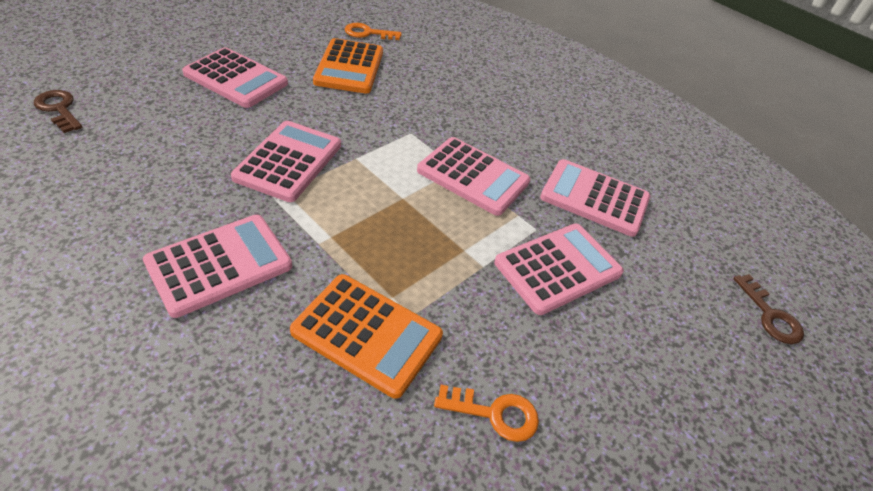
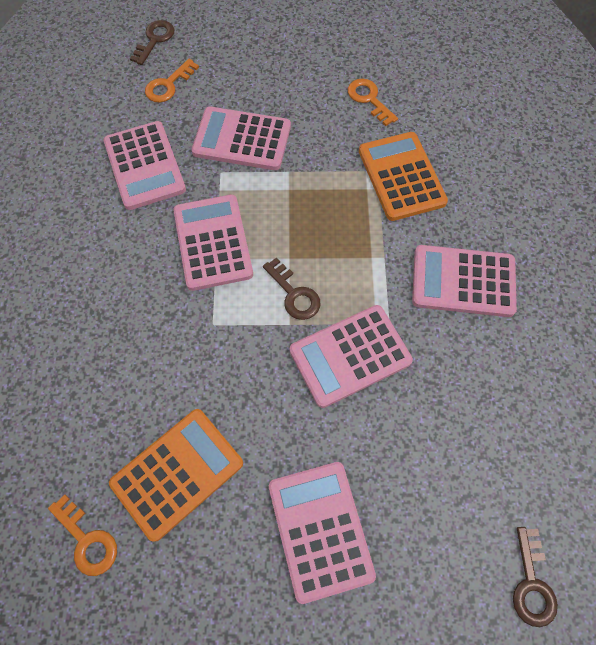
camera: 130 degrees left, 20 degrees up
(372, 176) = (294, 294): none -> brown key
(685, 276) = (168, 85): none -> orange key

